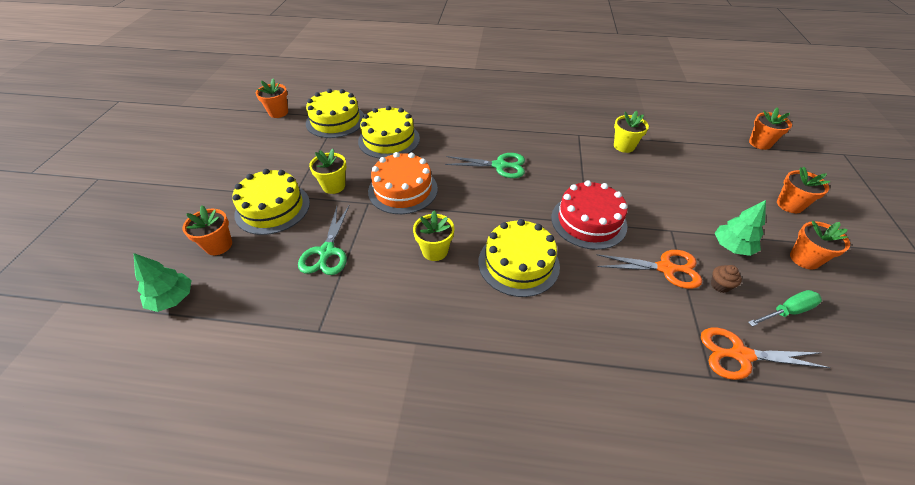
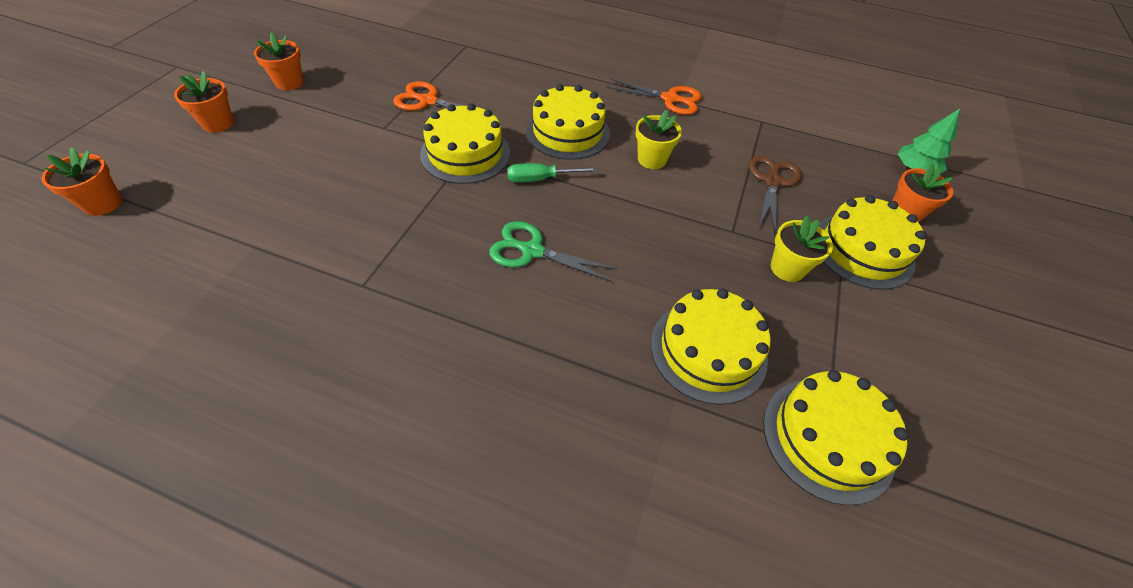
camera: 170 degrees left, 5 degrees up
(278, 112) = (977, 507): orange flower pot -> none
(326, 252) = (772, 181): green scissors -> brown scissors
(403, 190) = (685, 241): orange cake -> none
(588, 221) = (465, 153): red cake -> yellow cake
(624, 146) = (313, 244): yellow flower pot -> none
(720, 285) = (394, 82): brown cupcake -> none
(732, 247) = (342, 103): green tree -> none
(740, 355) = (433, 49): orange scissors -> orange scissors (670, 99)
(787, 311) = (363, 59): green screwdriver -> green screwdriver (540, 179)

